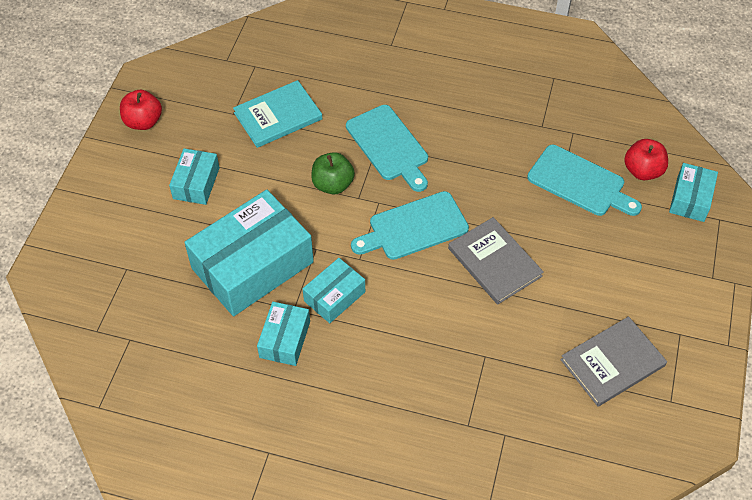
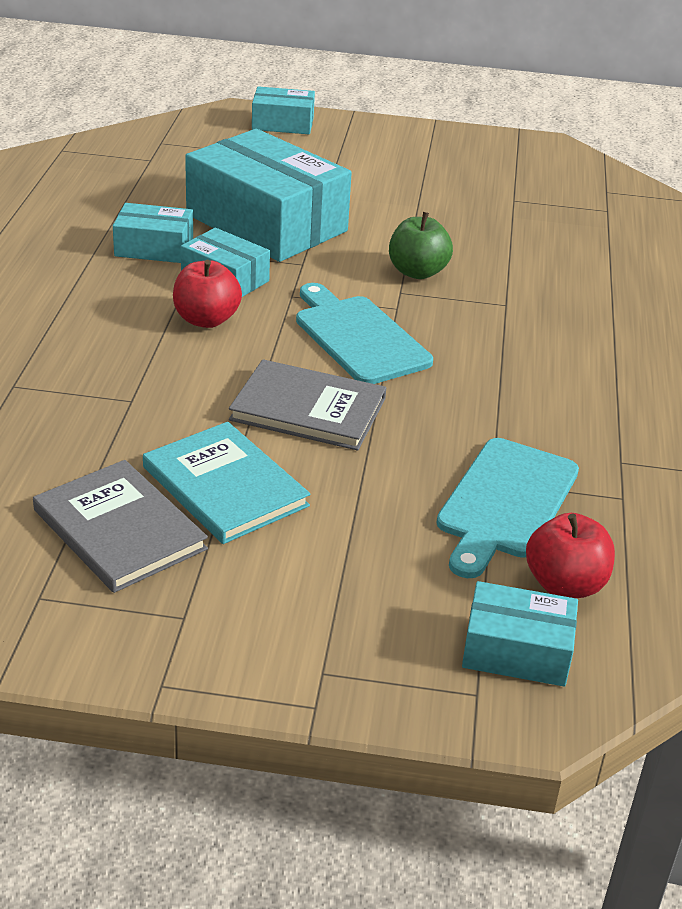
camera: 80 degrees right, 20 degrees down
(143, 122) = (473, 148): red apple -> red apple (206, 320)
(196, 183) = (387, 183): turquoise box -> turquoise box (283, 124)
(278, 116) = (524, 229): turquoise book -> turquoise book (225, 486)
(389, 146) = (508, 314): turquoise cutting board -> none
(494, 262) = (308, 409): grey book -> grey book turned 60 degrees clockwise

